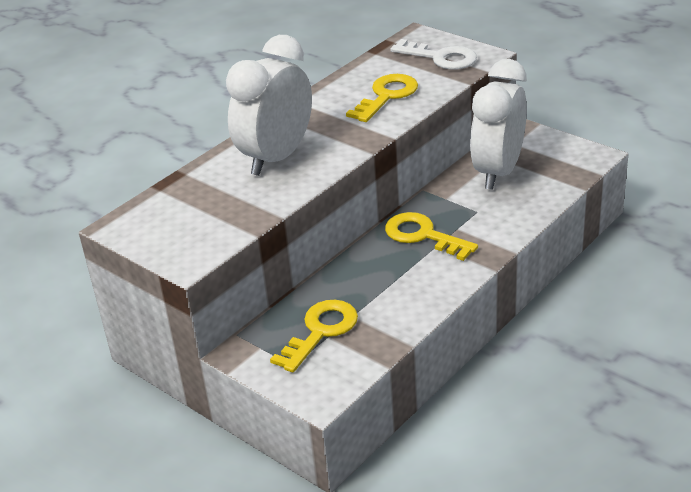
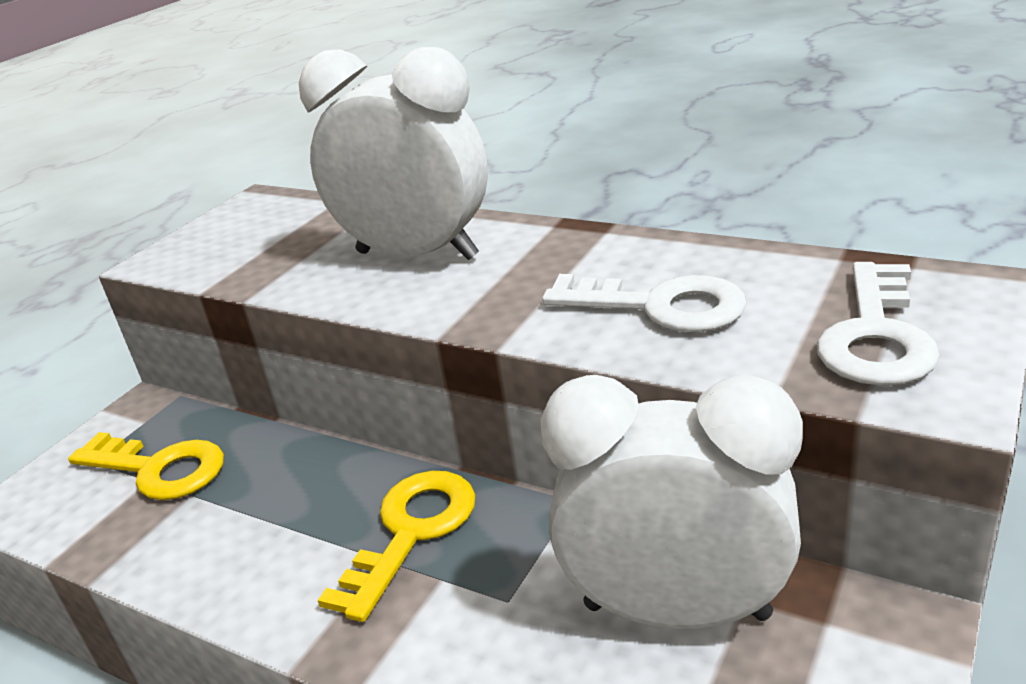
camera: 80 degrees right, 5 degrees down
(387, 96) = (660, 306): yellow key -> white key

